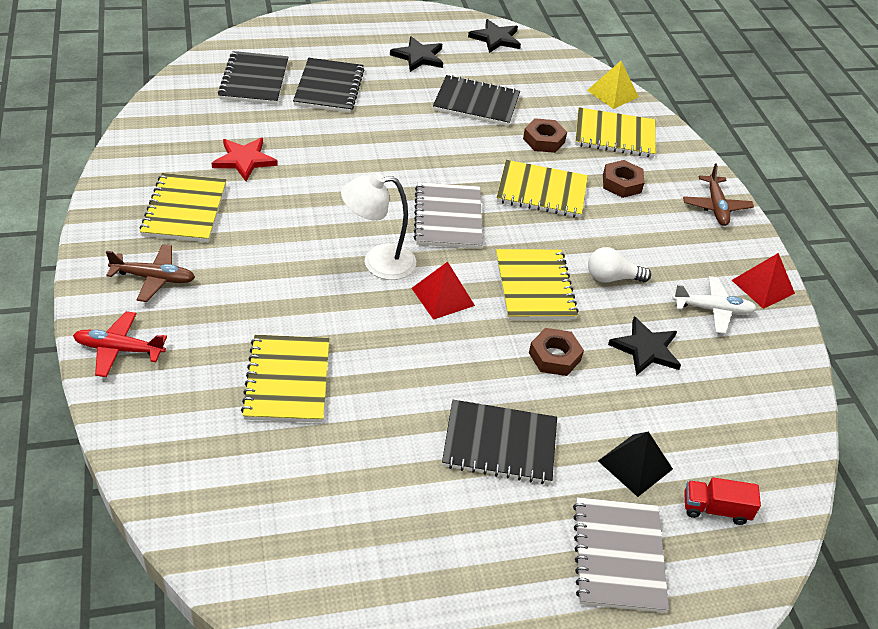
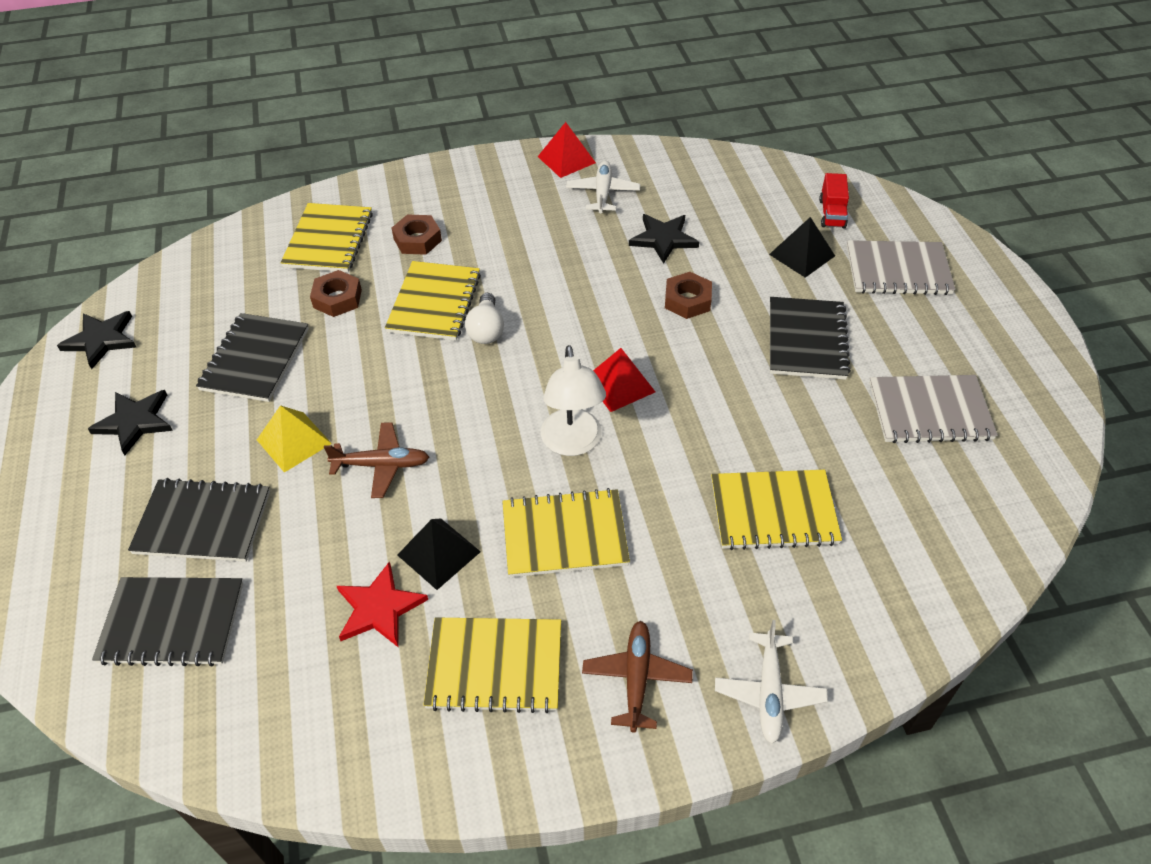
camera: 85 degrees left, 5 degrees up
(119, 349) = (769, 693): red plane -> white plane
(283, 187) = (438, 553): none -> black pyramid
(448, 218) = (487, 383): grey notebook -> grey notebook (929, 411)
(534, 286) = (592, 312): yellow notebook -> yellow notebook (564, 535)
(612, 93) = (245, 237): yellow pyramid -> yellow pyramid (294, 441)
(612, 278) = (570, 255): white light bulb -> white light bulb (486, 330)
(716, 207) = (452, 176): brown plane -> brown plane (382, 465)

